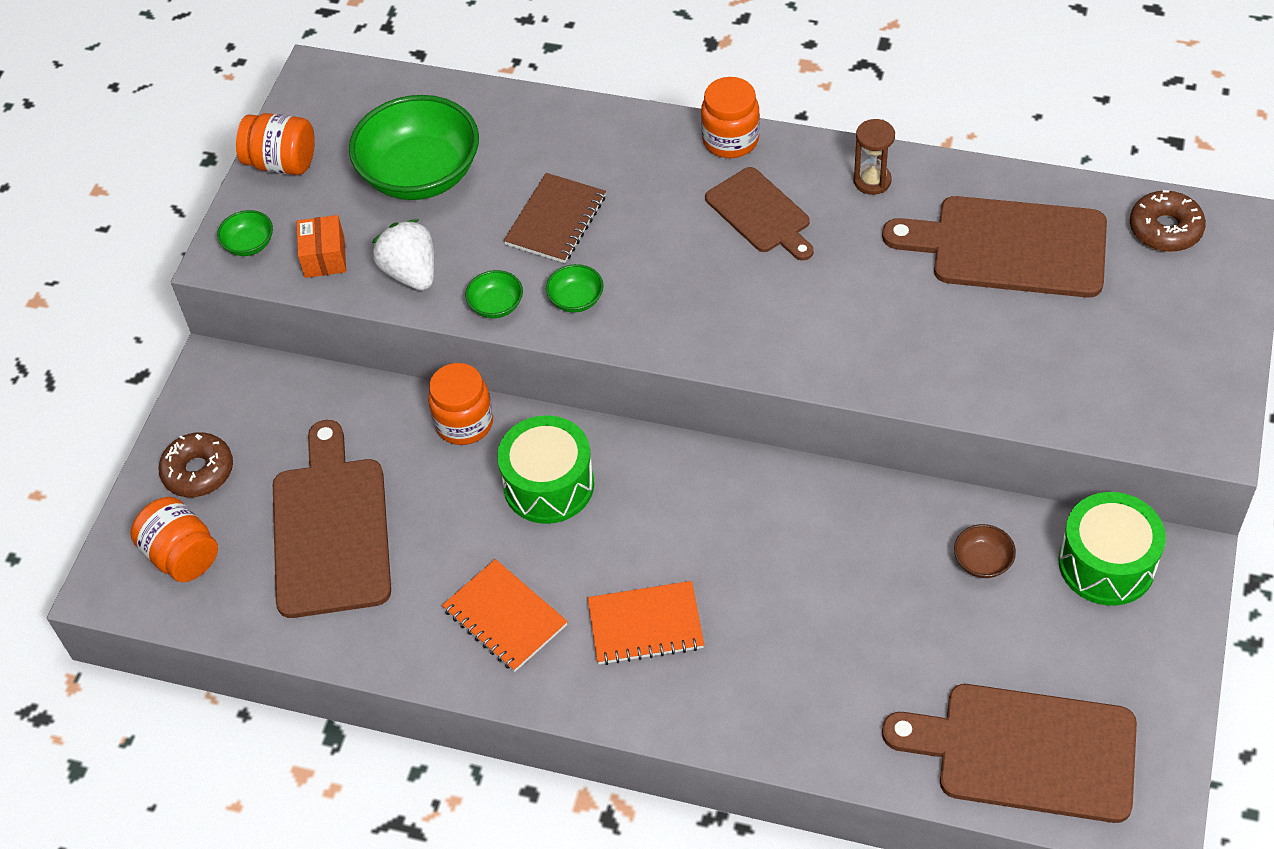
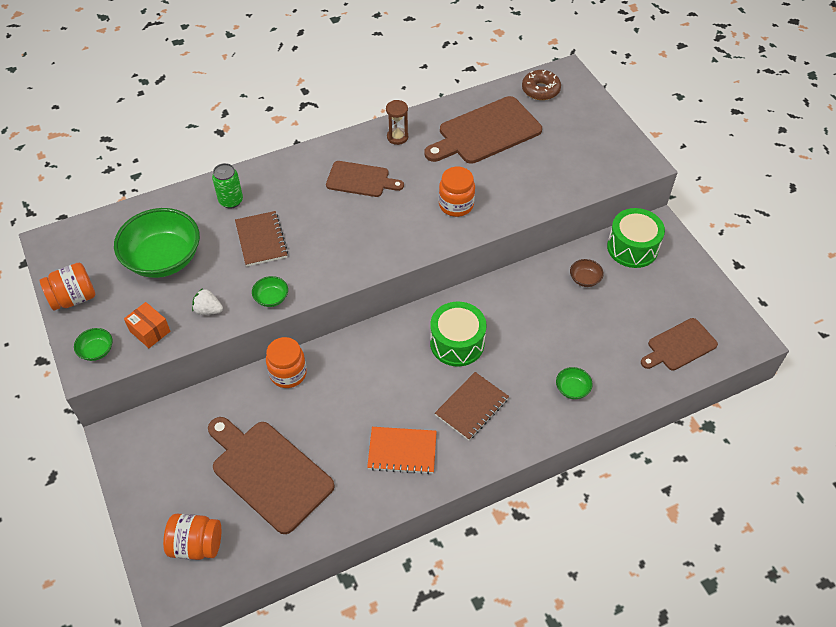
camera: 45 degrees left, 0 degrees up
(198, 471) = (162, 495): brown donut -> none
(411, 273) = (208, 310): white strawberry -> white strawberry, size x0.65
(549, 485) = (361, 374): green drum -> green drum (457, 343)
(568, 145) = (231, 201): none -> green can
(576, 299) = (310, 271): green bowl -> green bowl (572, 389)
(645, 625) = (471, 407): orange notebook -> brown notebook
(730, 140) = (312, 155): orange jar -> orange jar (456, 205)
(1026, 751) = (679, 346): brown cutting board -> brown cutting board, size x0.60

